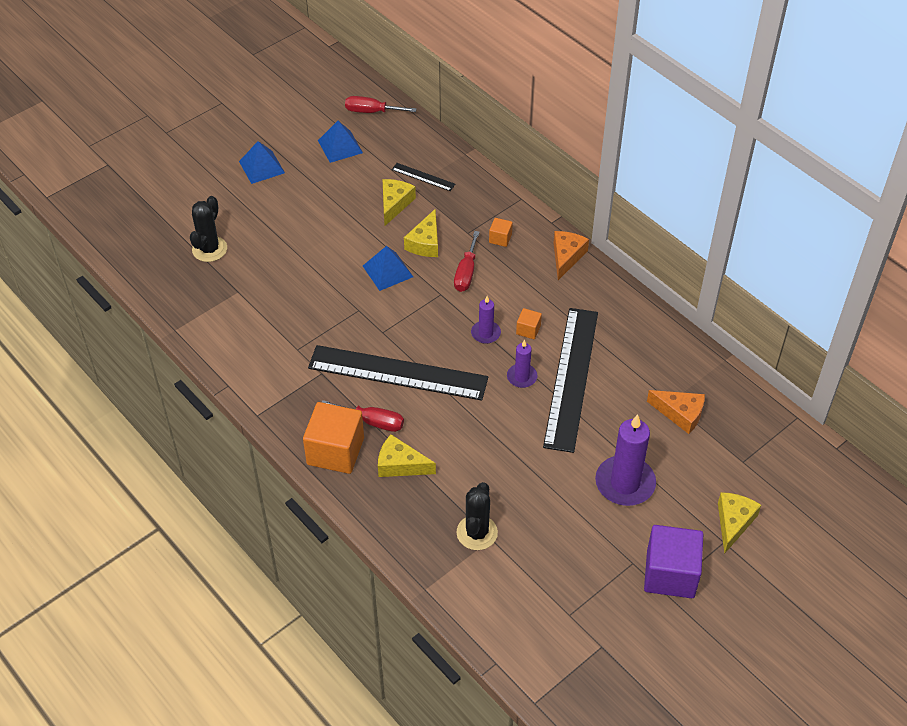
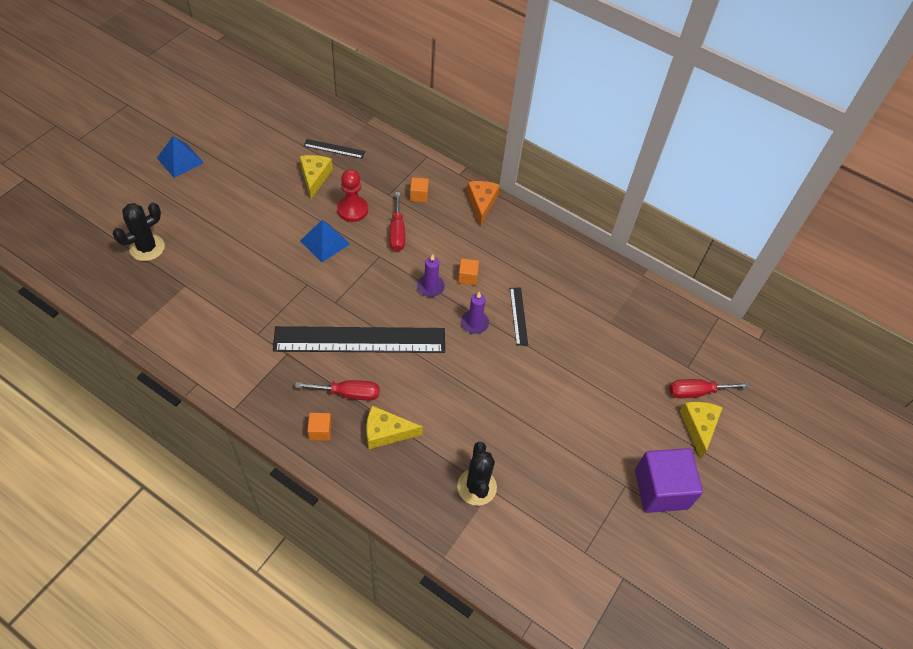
camera: 20 degrees left, 5 degrees up
(209, 249) = (147, 248): black cactus -> black cactus turned 45 degrees clockwise
(335, 451) = (320, 431): orange cube -> orange cube, size x0.45
(340, 146) = (250, 131): blue pyramid -> none
(371, 111) = (271, 95): red screwdriver -> red screwdriver (696, 392)
(425, 243) = (352, 210): yellow cheese -> red pawn
(571, 378) = (518, 316): black ruler -> black ruler, size x0.42
(625, 483) = (595, 408): purple candle -> none
(680, 414) = (622, 332): orange cheese -> none

